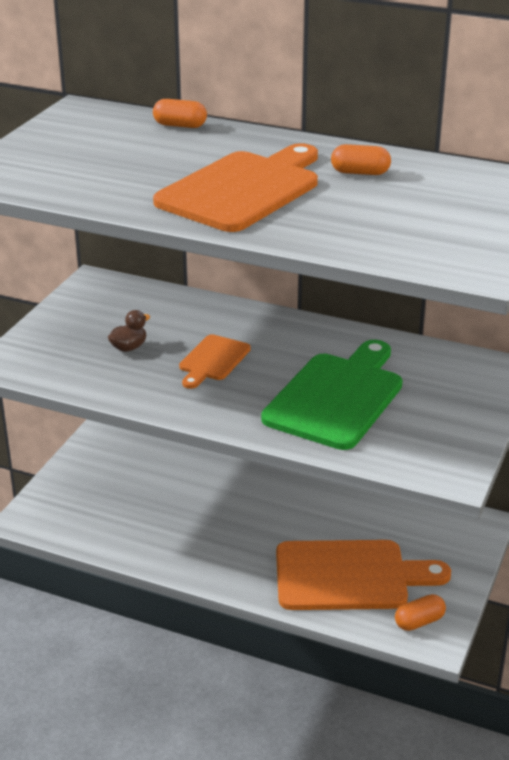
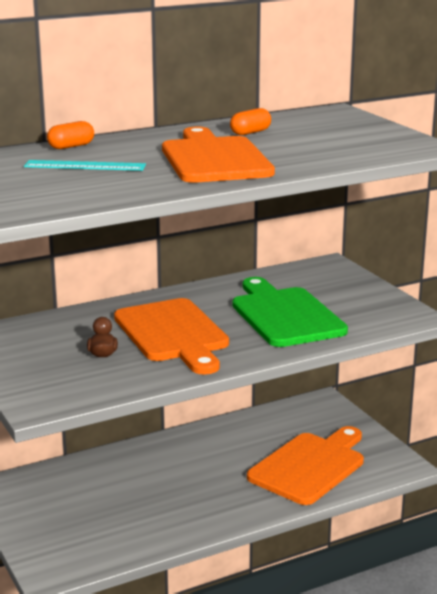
camera: 50 degrees left, 10 degrees down
(133, 151) = (85, 166): none -> turquoise ruler
(213, 360) = (173, 334): orange cutting board -> orange cutting board, size x1.90
(419, 622) = (383, 463): orange capsule -> none

